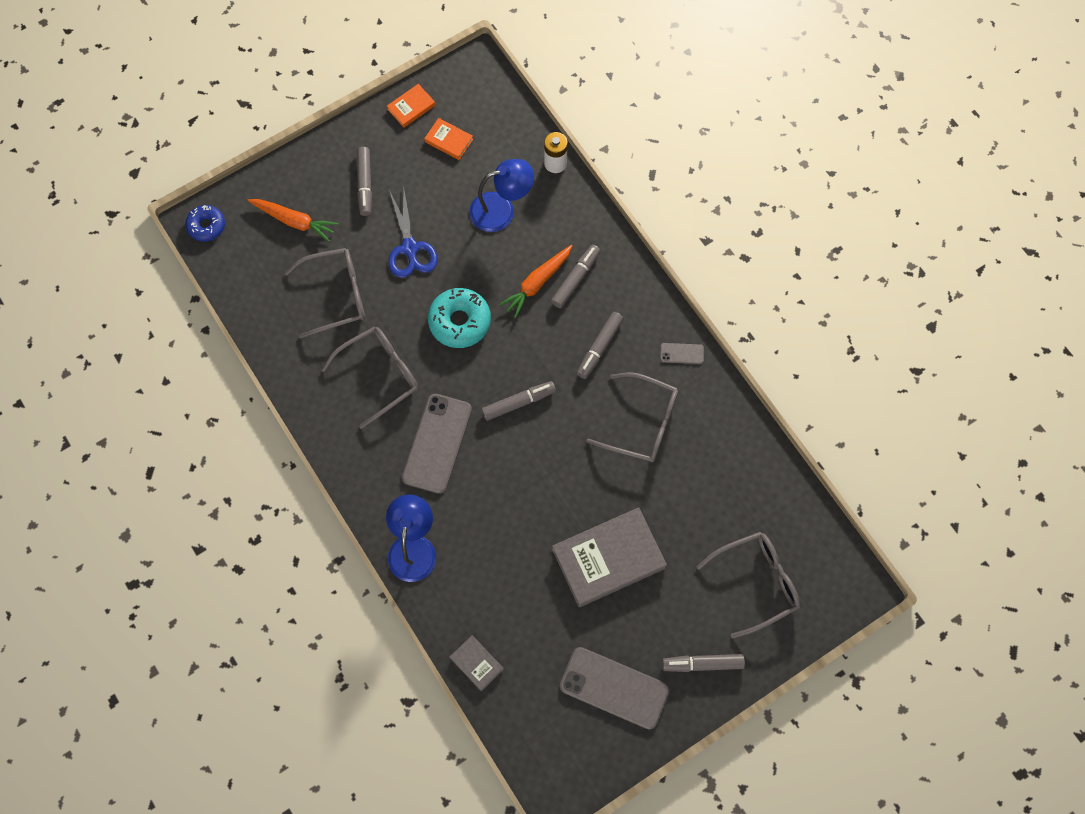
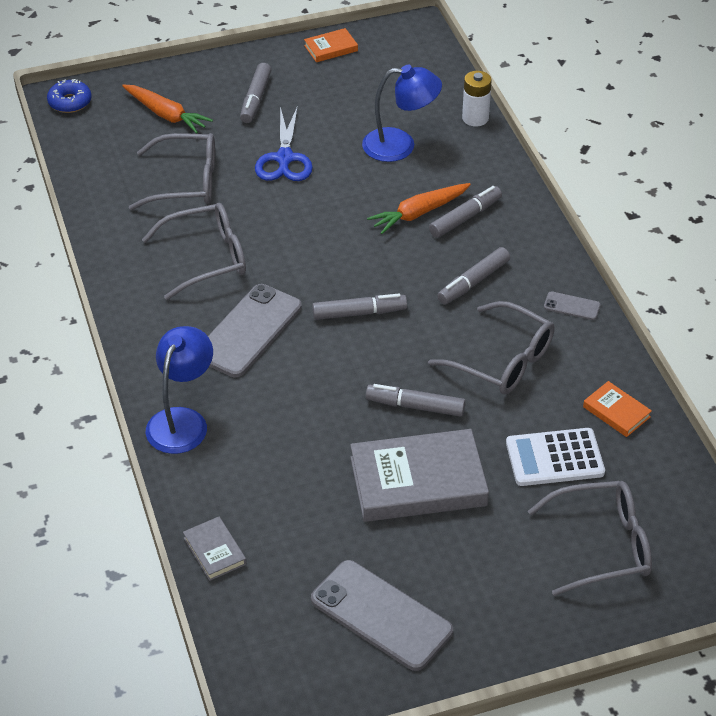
camera: 15 degrees right, 25 degrees down
(449, 140) = (362, 80): orange book -> orange book (616, 412)
(459, 321) = (317, 229): turquoise donut -> none
(702, 664) = (505, 615): grey marker -> grey marker (415, 406)
(703, 509) = (554, 458): none -> white calculator

